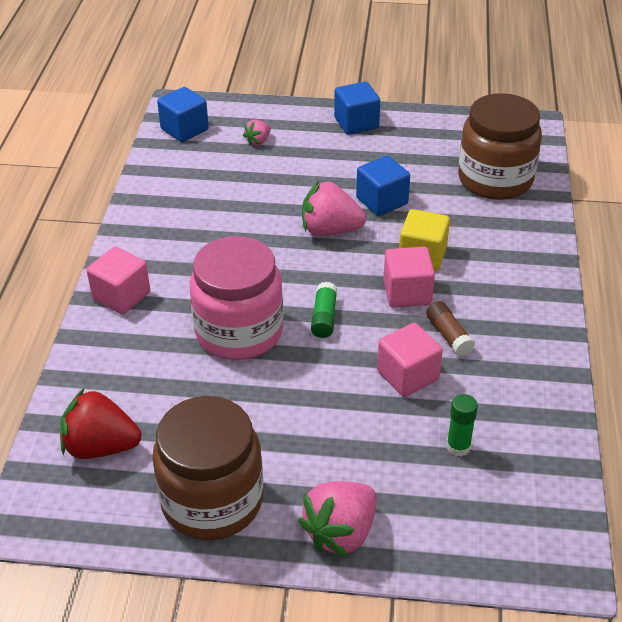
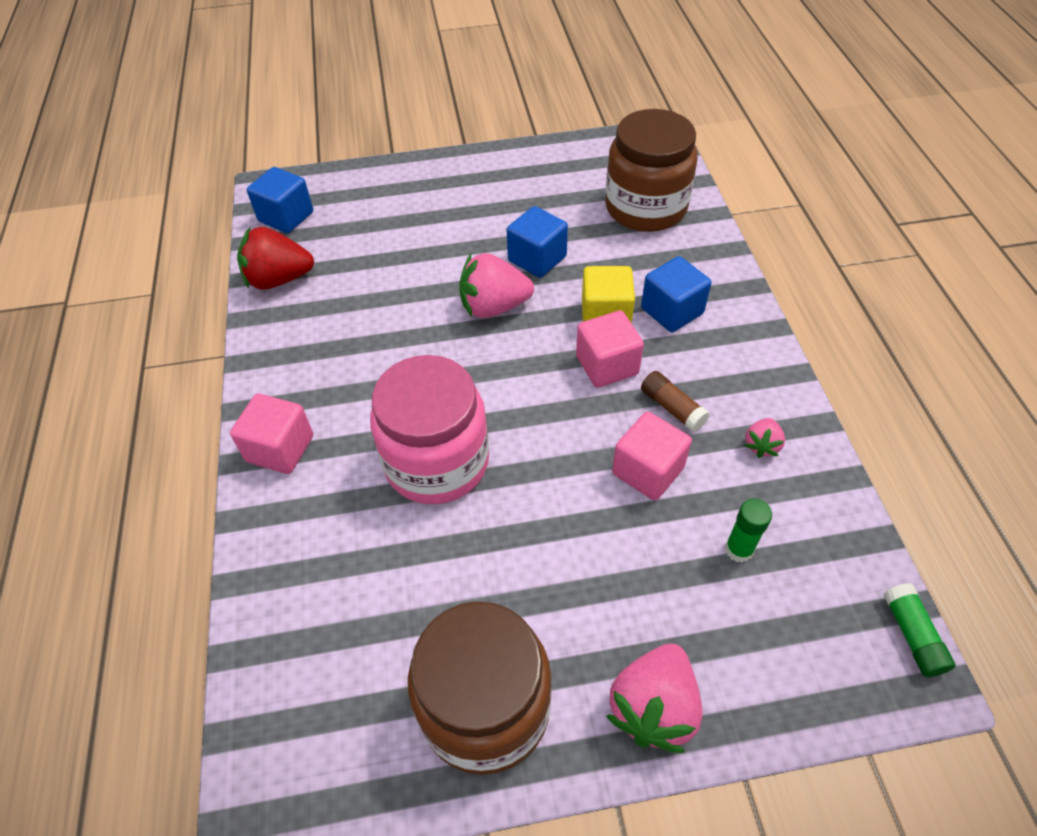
camera: 15 degrees left, 10 degrees up
(101, 447) = (321, 669): red strawberry -> red strawberry (279, 279)
(258, 141) = (375, 214): pink strawberry -> pink strawberry (761, 445)
(324, 317) = (527, 419): green glue stick -> green glue stick (912, 635)
(356, 123) = (475, 171): blue cube -> blue cube (672, 311)

